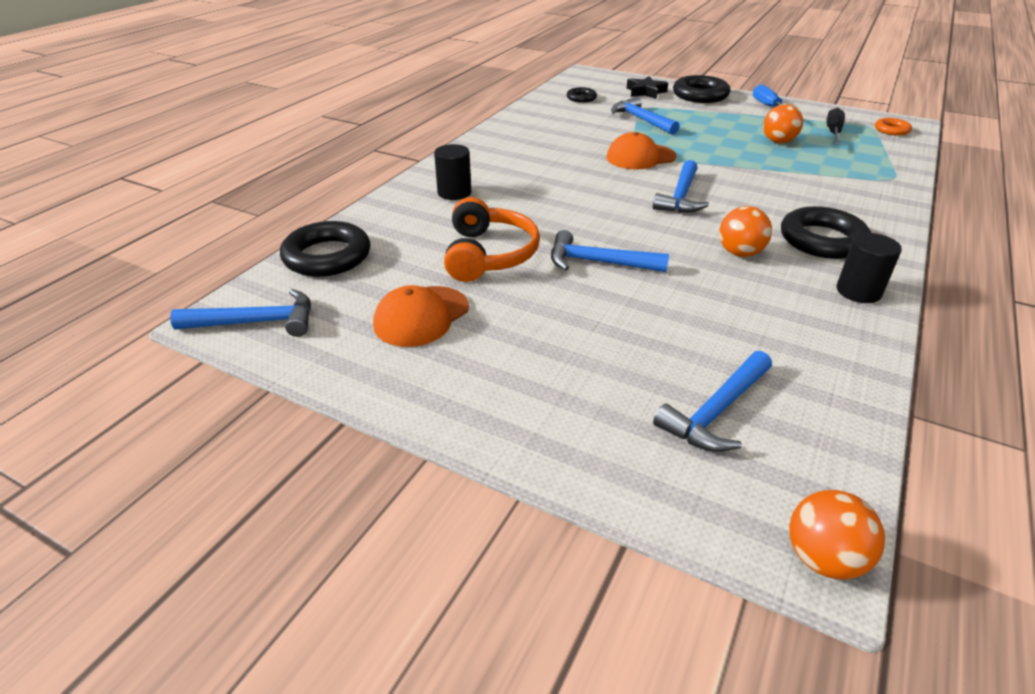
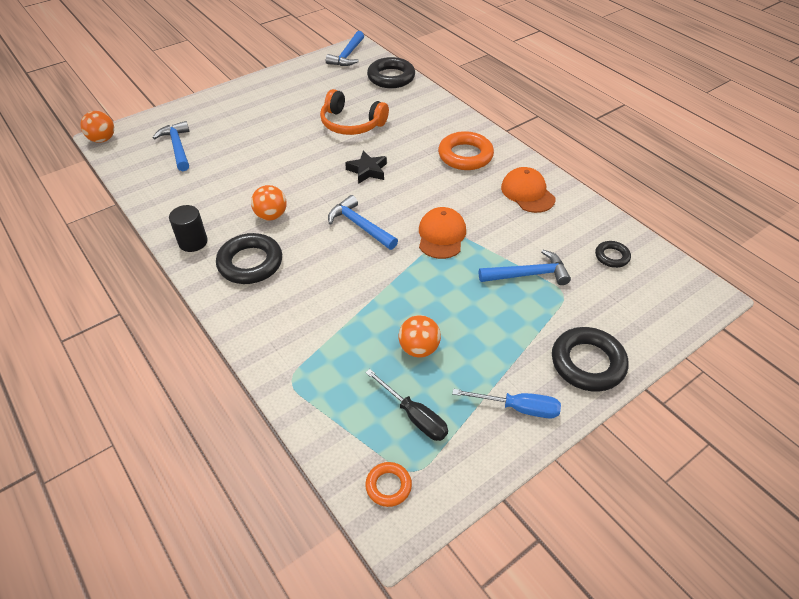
camera: 115 degrees right, 10 degrees up
(421, 316) = (314, 93): orange cap -> orange cap (527, 193)
(454, 193) = (438, 130): black cylinder -> none
(495, 169) = (465, 155): none -> orange ring
(598, 262) = (311, 157): blue hammer -> none
(645, 92) = (616, 317): black star -> black star (367, 170)

